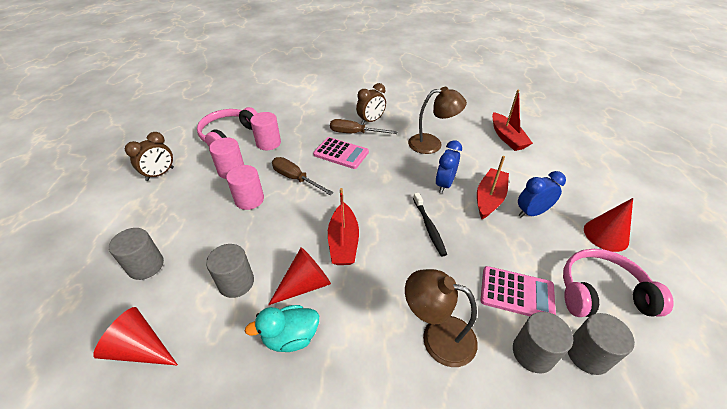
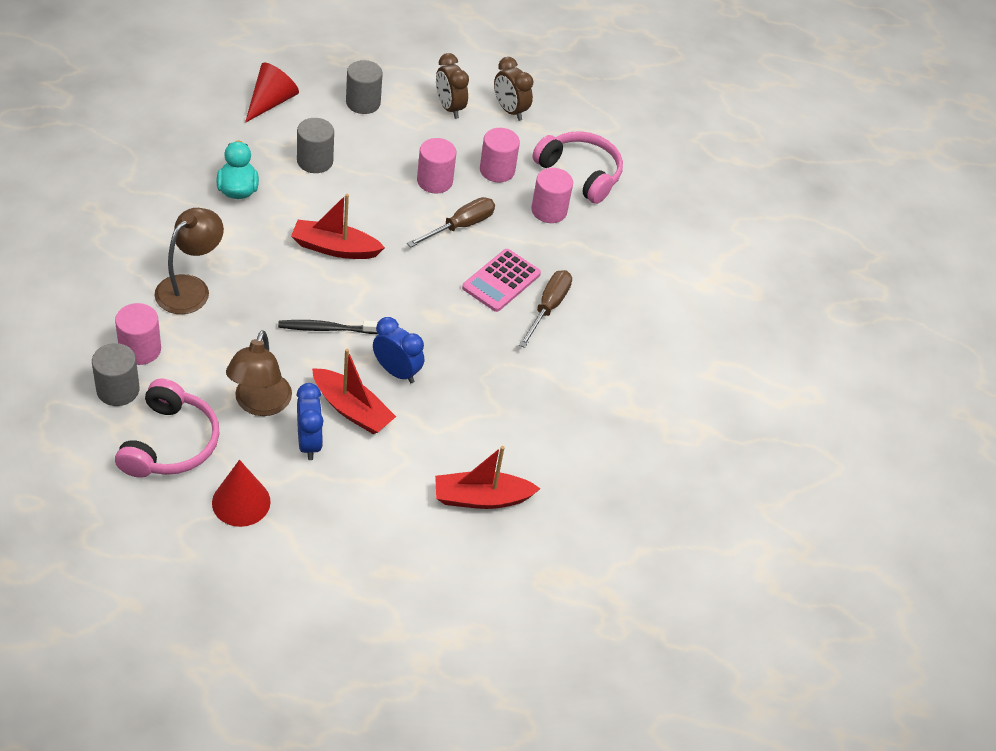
camera: 95 degrees right, 5 degrees up
(305, 285) = (290, 208): red cone -> none
(371, 121) = (578, 335): brown clock -> brown clock (449, 108)
(432, 144) = (494, 392): brown lamp -> brown lamp (260, 404)
(516, 293) = (204, 368): pink calculator -> none
(533, 353) = (140, 349): grey cylinder -> pink cylinder

